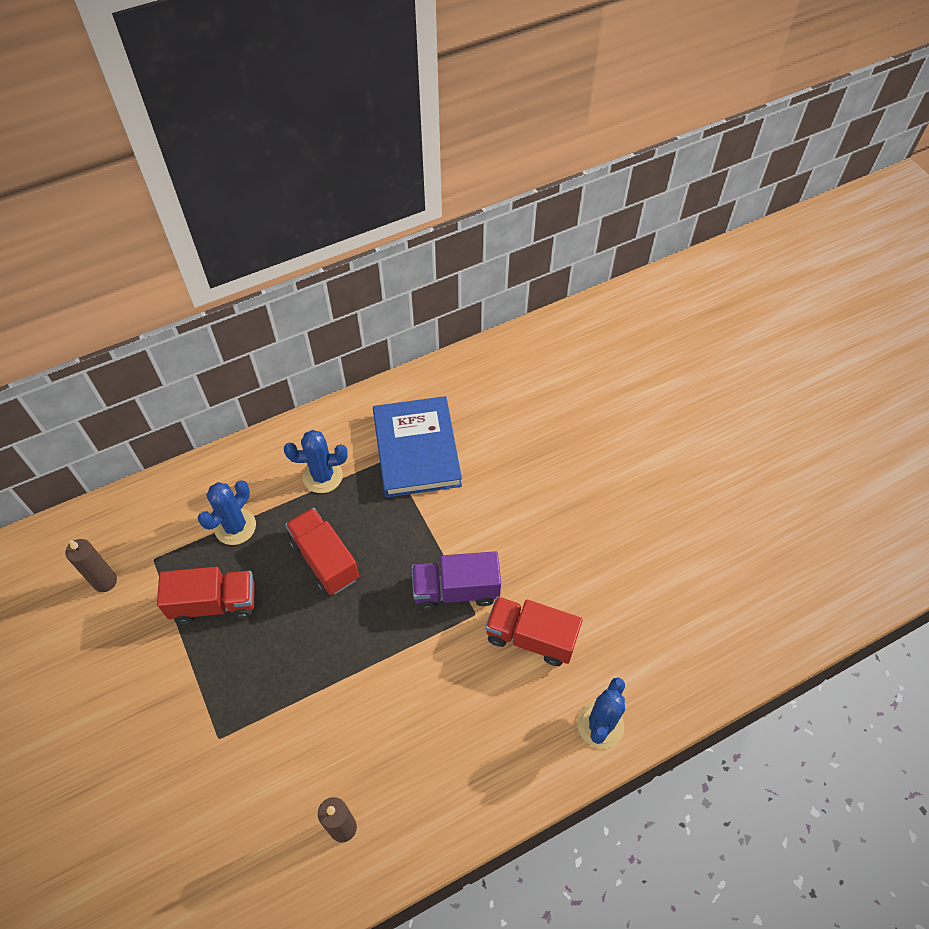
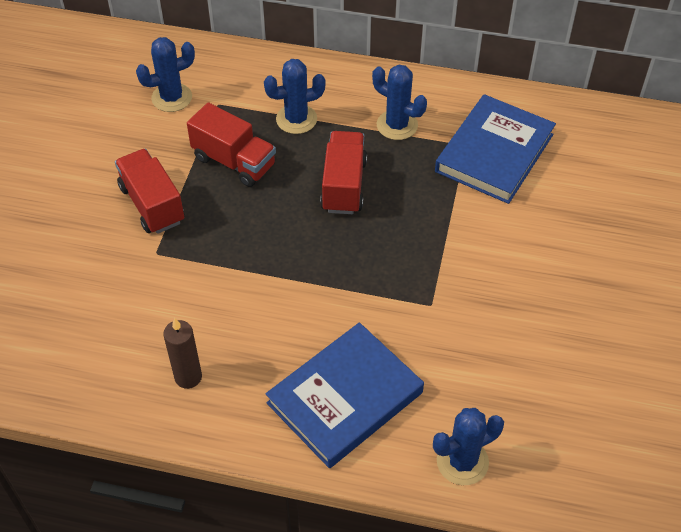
camera: 40 degrees right, 5 degrees down
(105, 581) = (172, 98): brown candle -> blue cactus
(456, 590) = (431, 276): purple truck -> none
(478, 743) = (345, 398): none -> blue book
(531, 638) = (462, 354): red truck -> red truck (152, 204)

